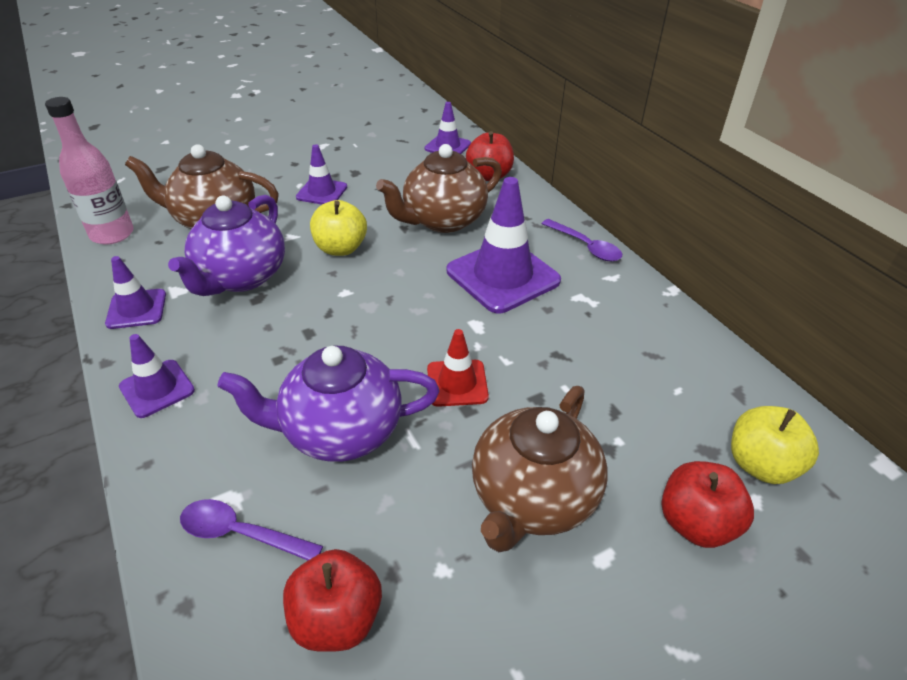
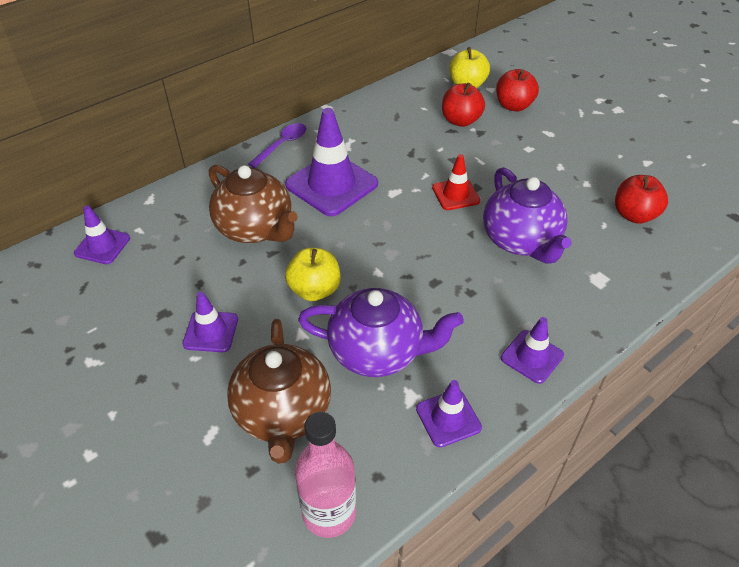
camera: 100 degrees left, 5 degrees up
(242, 533) = (614, 265): purple spoon -> none
(489, 175) = (169, 207): red apple -> red apple (460, 121)
(532, 498) = (527, 157): brown teapot -> none

